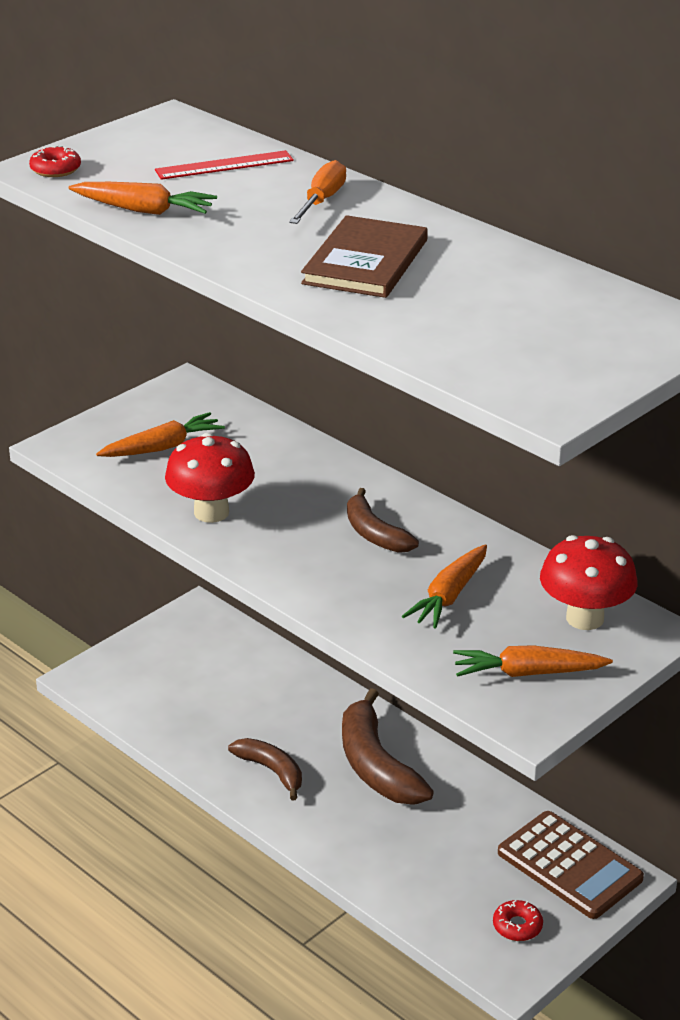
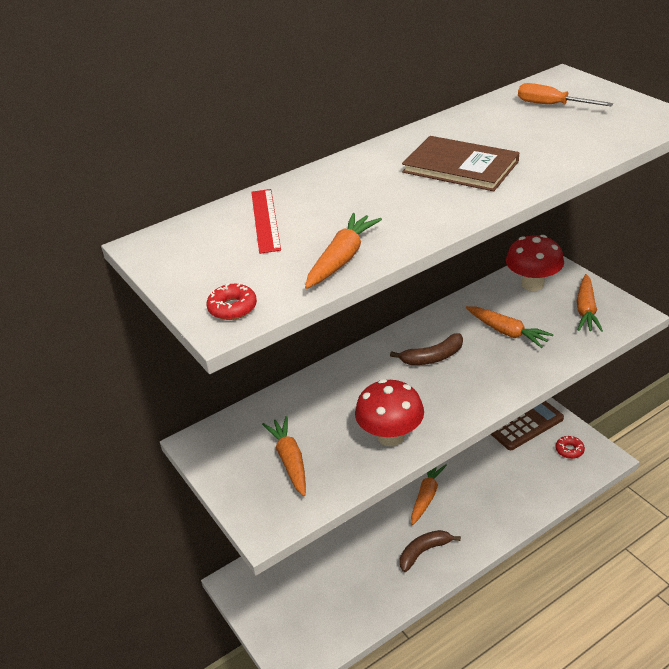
camera: 75 degrees left, 5 degrees up
(321, 201) = (351, 180): orange screwdriver -> orange screwdriver (552, 105)
(376, 765) = (426, 496): brown banana -> orange carrot

